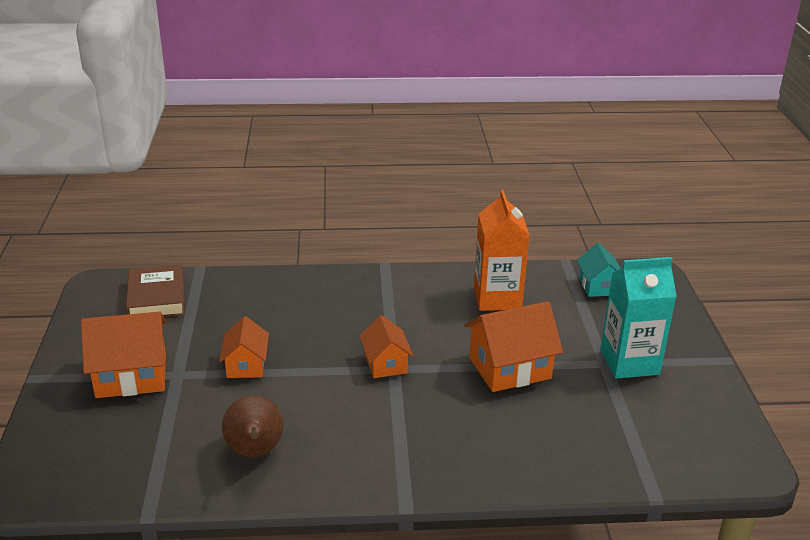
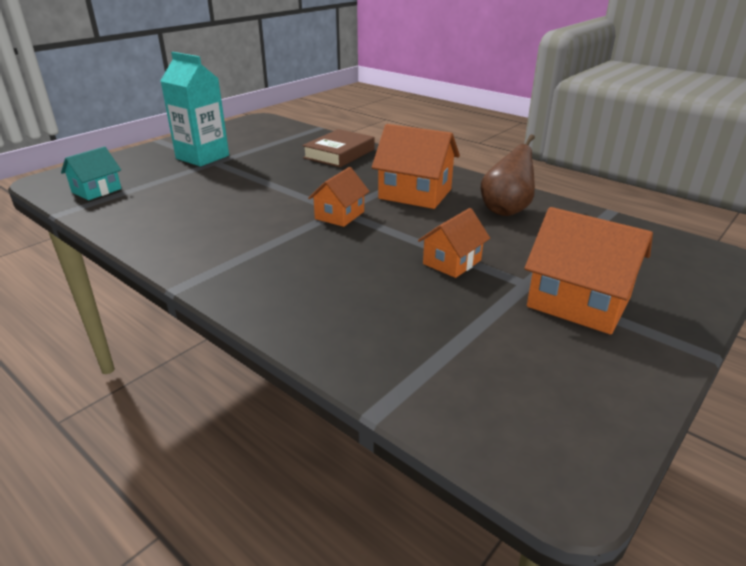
camera: 135 degrees left, 0 degrees up
(156, 298) = (483, 392): brown book -> brown book (339, 154)
(497, 298) = (172, 215): orange carton -> none
(509, 368) = (269, 181): orange house -> orange house (415, 194)

